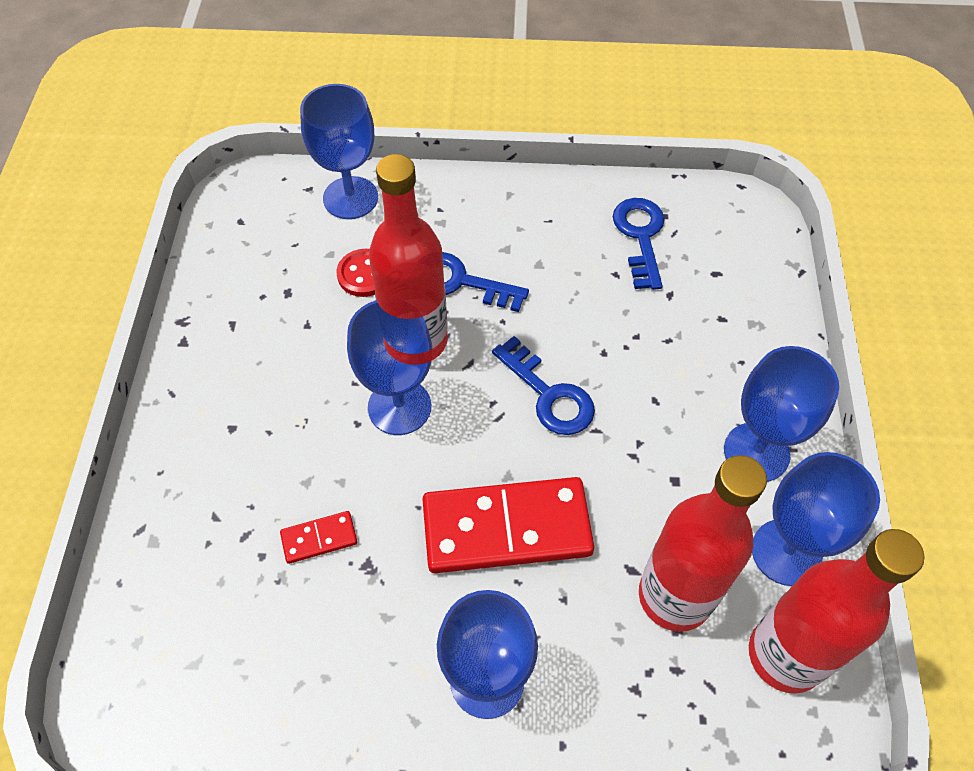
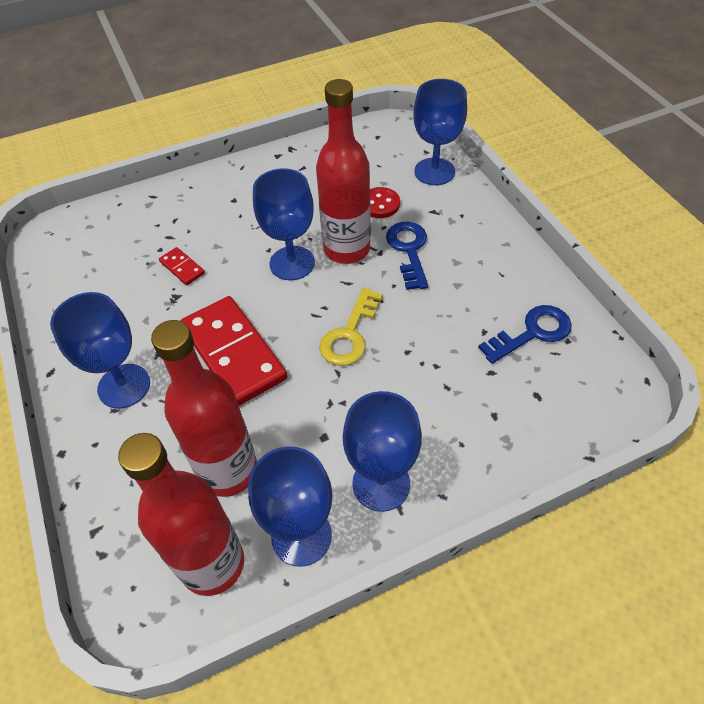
camera: 65 degrees right, 5 degrees down
(548, 395) = (350, 334): blue key -> yellow key

